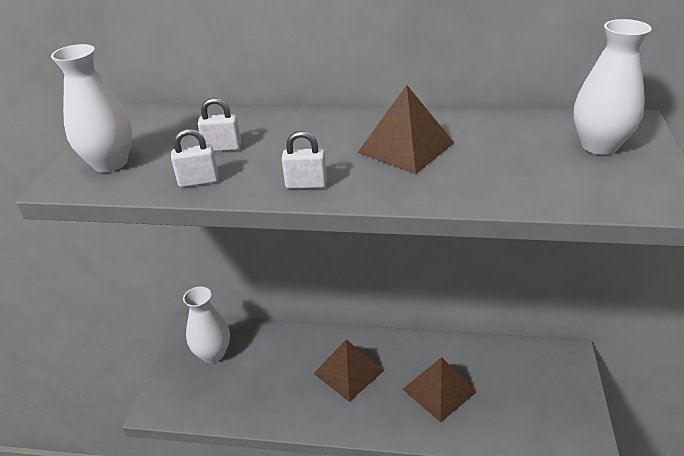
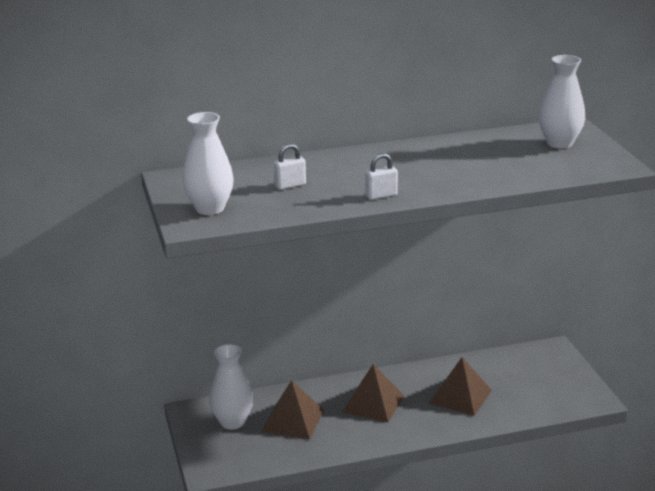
camera: 25 degrees left, 10 degrees down
(198, 181) = (298, 207): white padlock -> none
(405, 147) = (430, 164): brown pyramid -> brown pyramid (292, 420)

